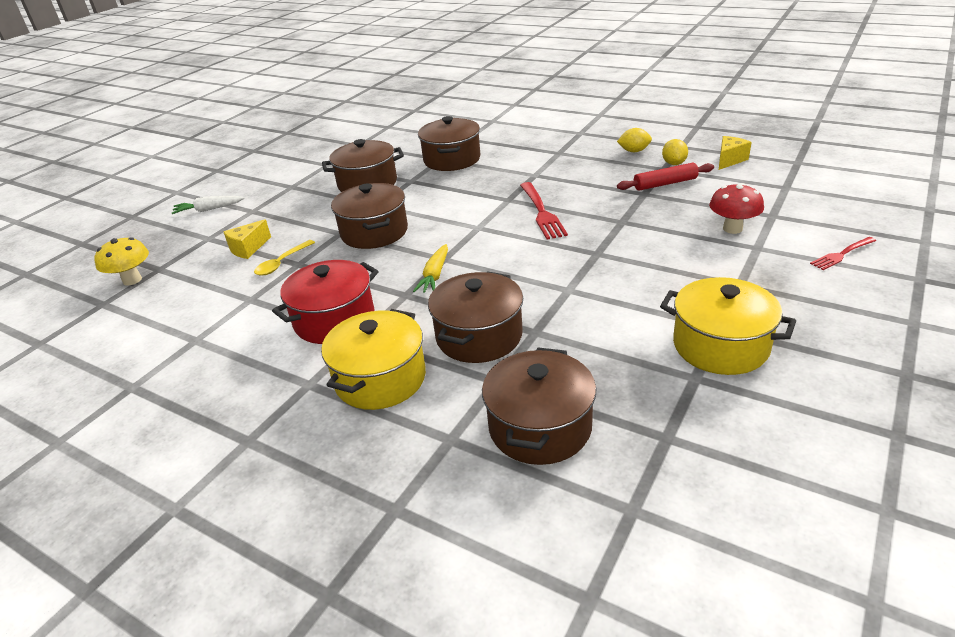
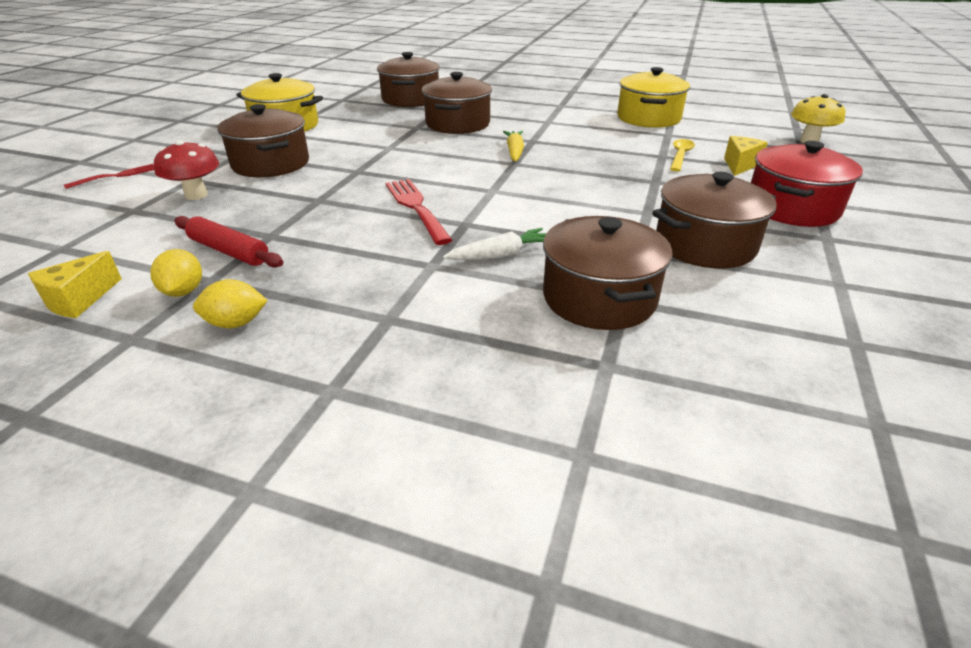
camera: 165 degrees right, 0 degrees up
(208, 209) = (884, 202): white carrot -> white carrot (501, 255)
(334, 320) = (577, 127): red pot -> red pot (792, 208)
(374, 232) = (614, 182): brown pot -> brown pot (271, 164)
(380, 379) = (515, 108): yellow pot -> yellow pot (648, 118)
(665, 184) = (229, 251): red rolling pin -> red rolling pin turned 60 degrees clockwise

